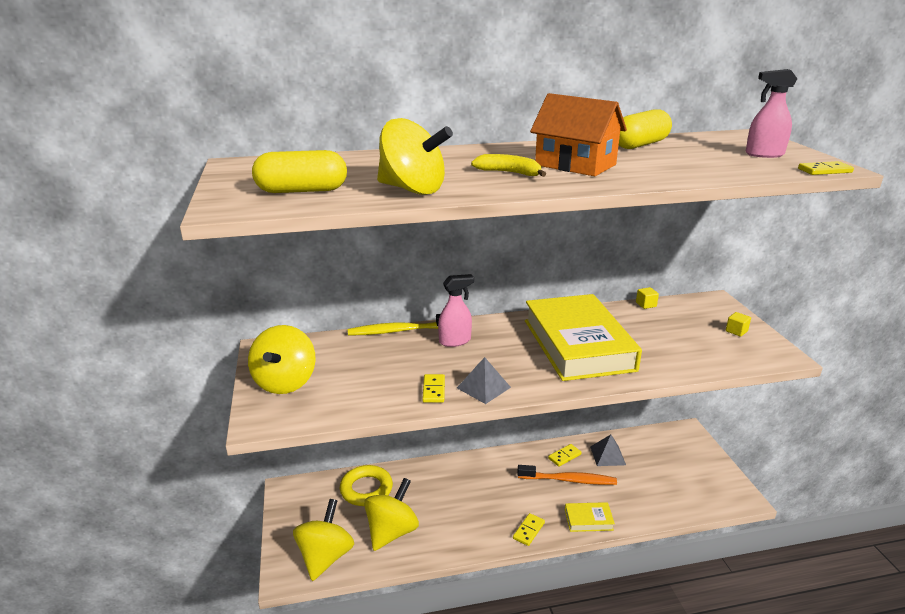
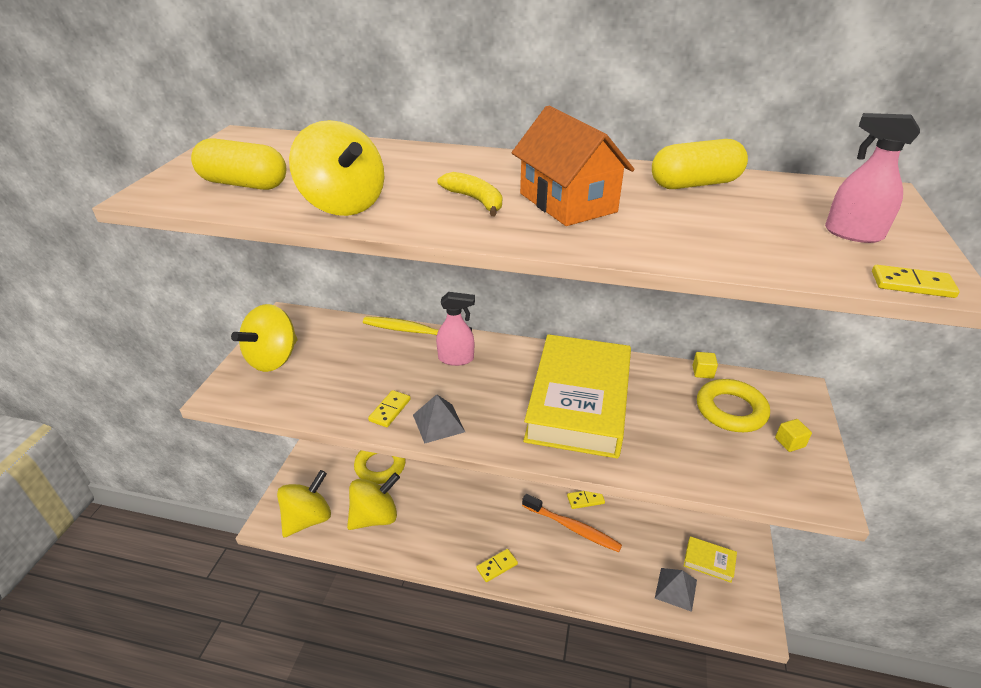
camera: 25 degrees right, 10 degrees up
(588, 520) = (563, 579): yellow book -> yellow book (709, 561)
(607, 455) = (632, 515): grey pyramid -> grey pyramid (675, 589)
(684, 322) = (731, 410): none -> yellow ring

